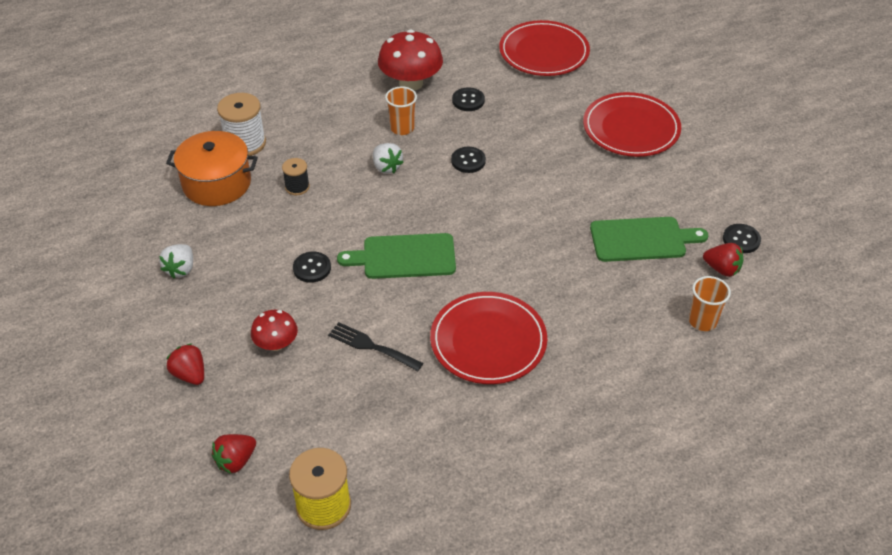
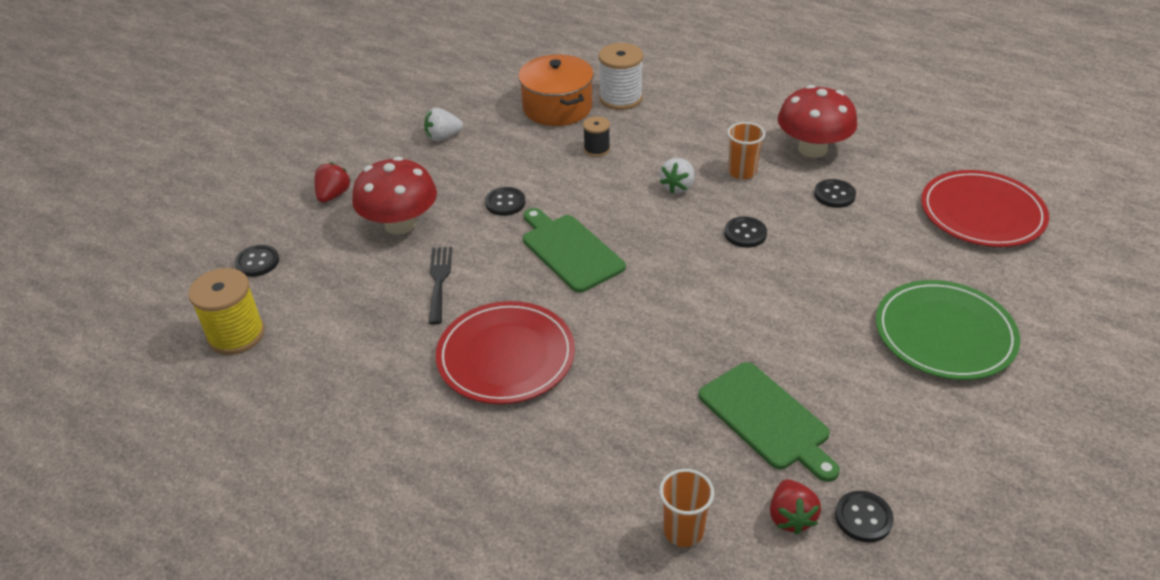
camera: 60 degrees right, 5 degrees down
(236, 461) = (257, 262): red strawberry -> black button
(276, 344) = (400, 224): red mushroom -> red mushroom, size x1.75
(631, 128) = (944, 334): red plate -> green plate

